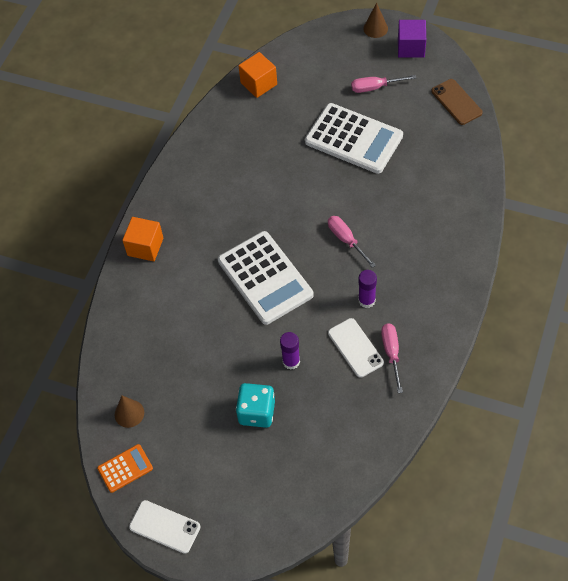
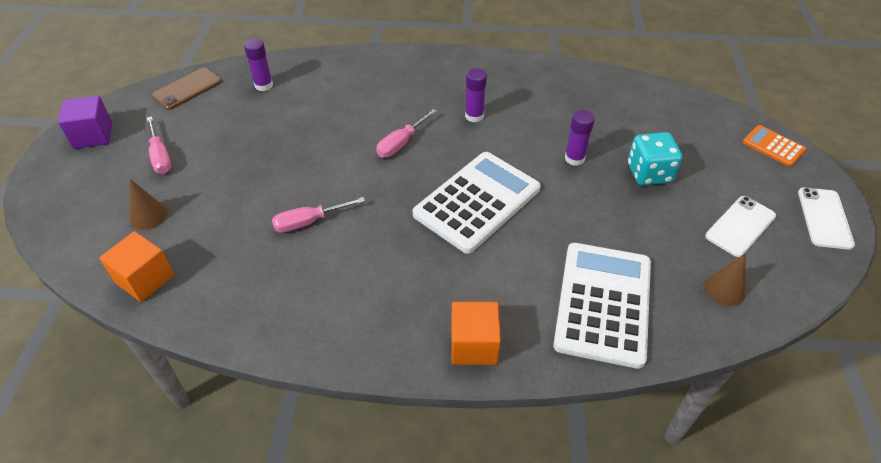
camera: 110 degrees left, 10 degrees down
(125, 468) = (792, 273): orange calculator -> orange calculator (773, 146)
(353, 139) = (248, 162): white calculator -> white calculator (603, 303)
(355, 348) = (534, 115): white phone -> white phone (740, 226)
(375, 28) = (50, 172): brown cone -> brown cone (148, 216)
(391, 353) = (528, 90): pink screwdriver -> pink screwdriver (309, 222)
(449, 153) = (264, 85): none -> purple glue stick

